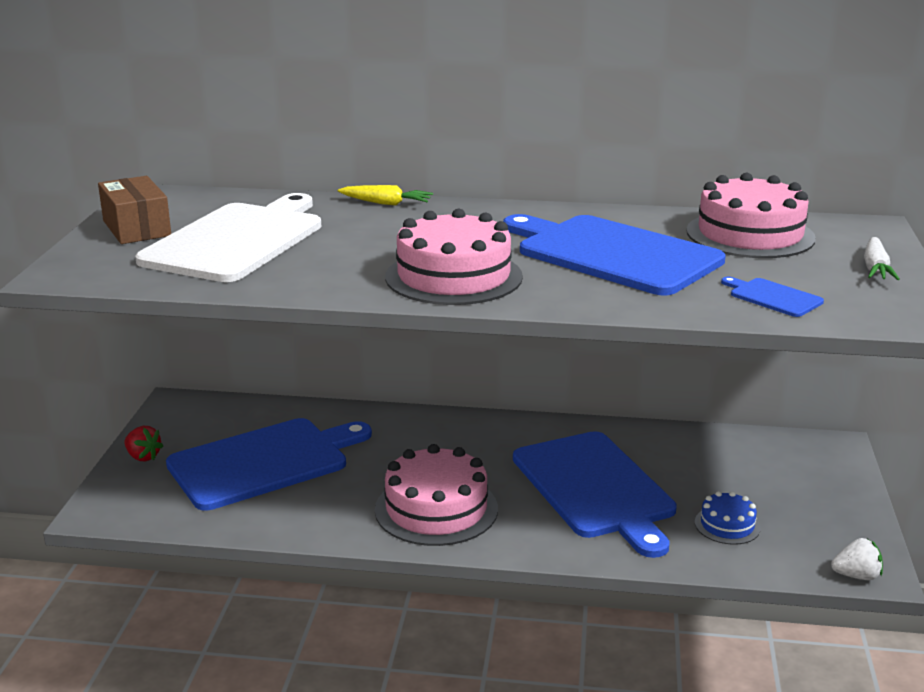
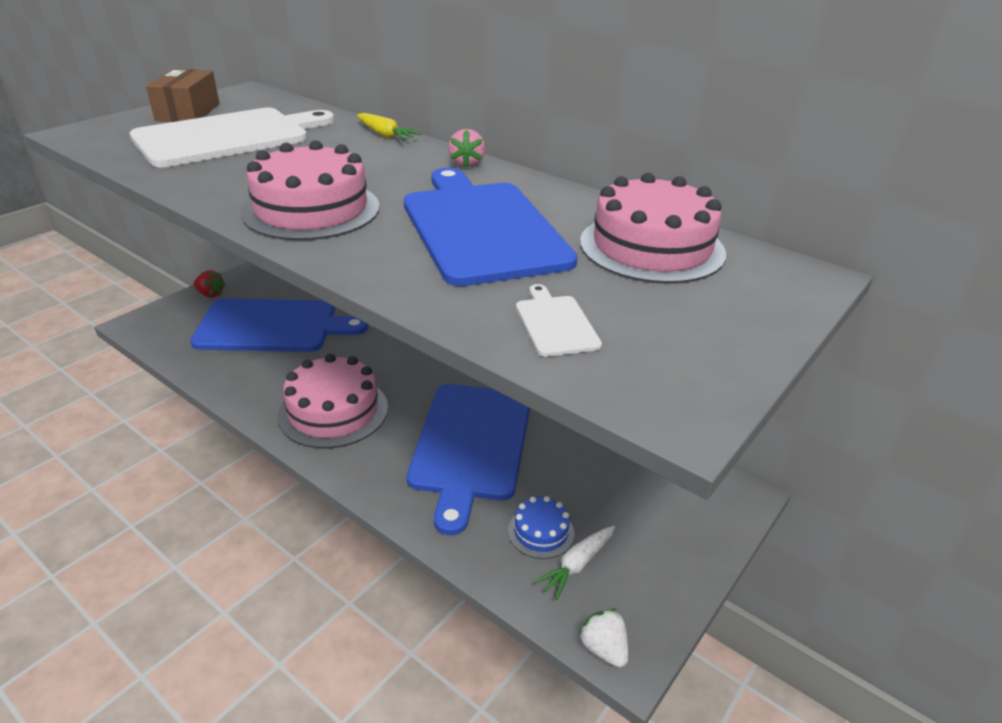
camera: 30 degrees right, 10 degrees up
(143, 457) = (210, 294): red strawberry -> red strawberry turned 45 degrees counterclockwise
(507, 210) = (466, 164): none -> pink strawberry
(773, 297) = (555, 323): blue cutting board -> white cutting board
(856, 576) = (603, 649): white strawberry -> white strawberry turned 150 degrees counterclockwise
(875, 268) = (732, 328): white carrot -> white carrot (577, 565)

